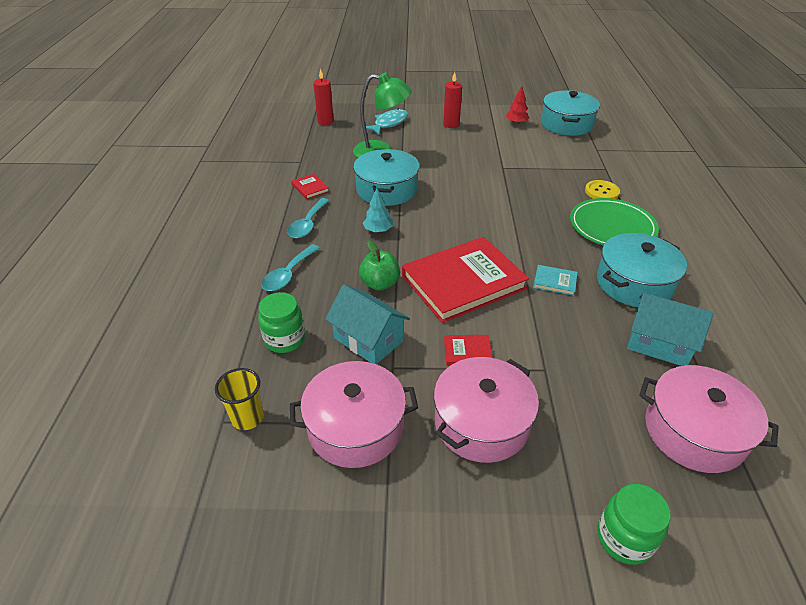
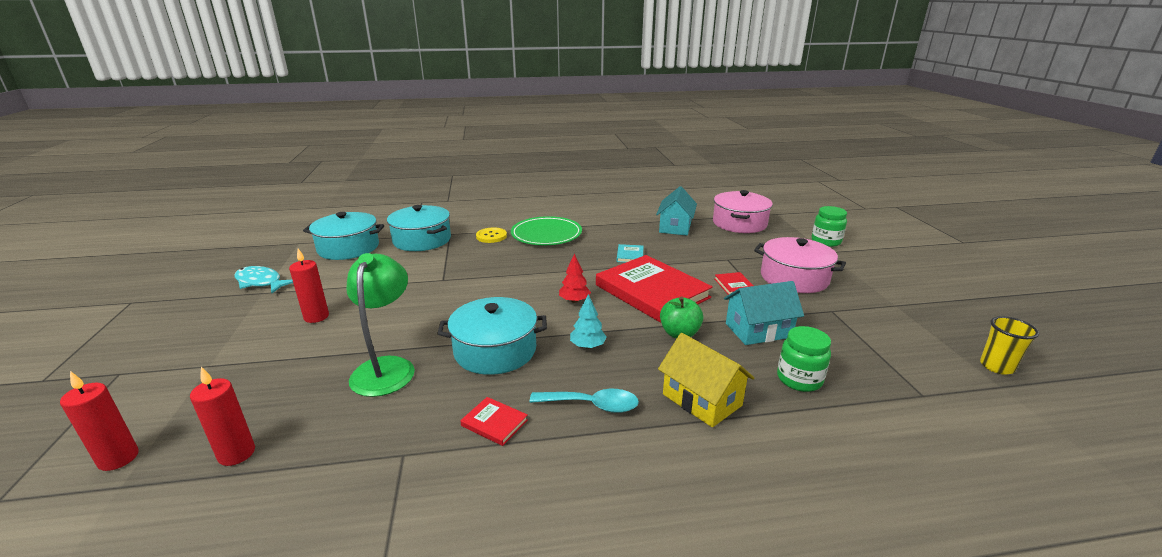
camera: 100 degrees left, 15 degrees down
(247, 418) = (903, 380): yellow cup -> yellow cup (996, 366)
(288, 274) = (701, 400): turquoise spoon -> yellow house
(310, 188) = (494, 423): red book -> red book turned 75 degrees clockwise
(337, 98) = (118, 458): none -> red candle
(355, 427) = (850, 324): pink pot -> none
(368, 340) = (758, 330): turquoise house -> turquoise house turned 45 degrees clockwise
(389, 123) = (286, 372): turquoise fish -> turquoise fish (261, 282)
(516, 123) = (332, 274): red tree -> red tree (574, 301)
(634, 283) = (617, 230): turquoise pot -> turquoise pot (422, 240)

